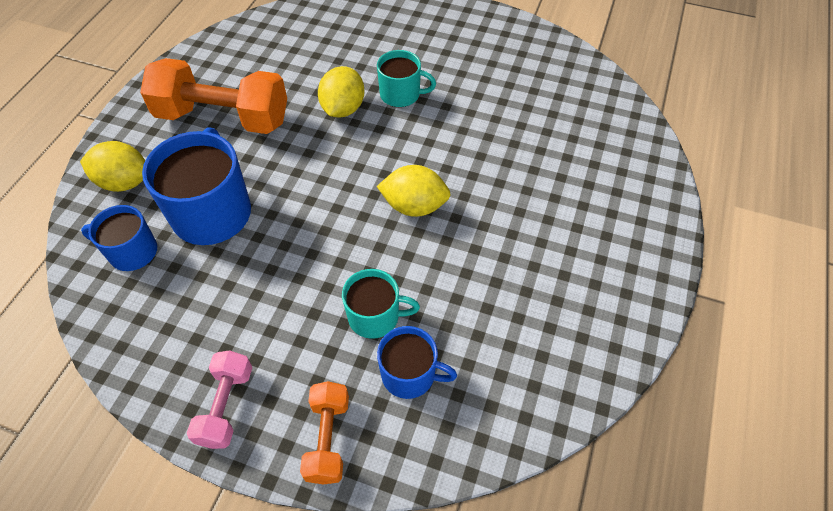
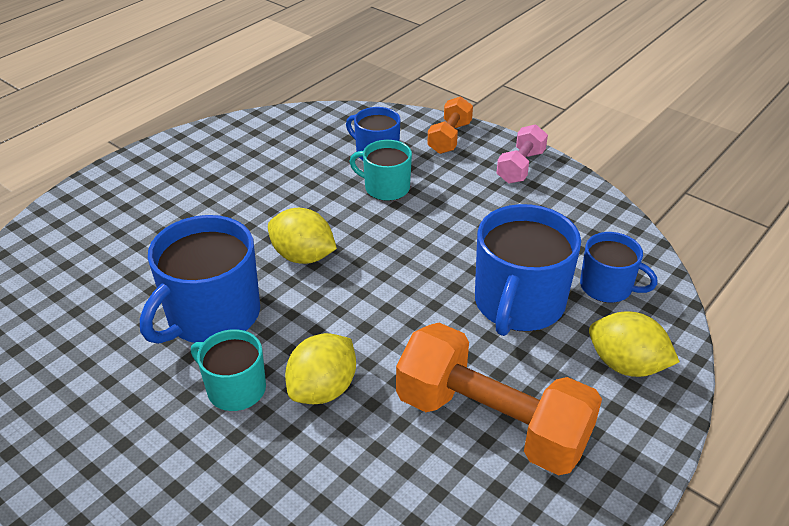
camera: 160 degrees left, 15 degrees down
(452, 136) = (212, 315): none -> blue mug

